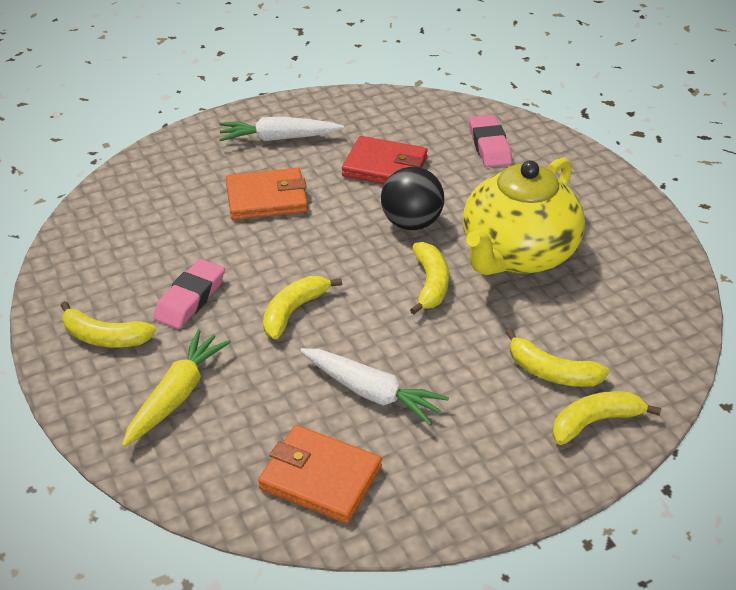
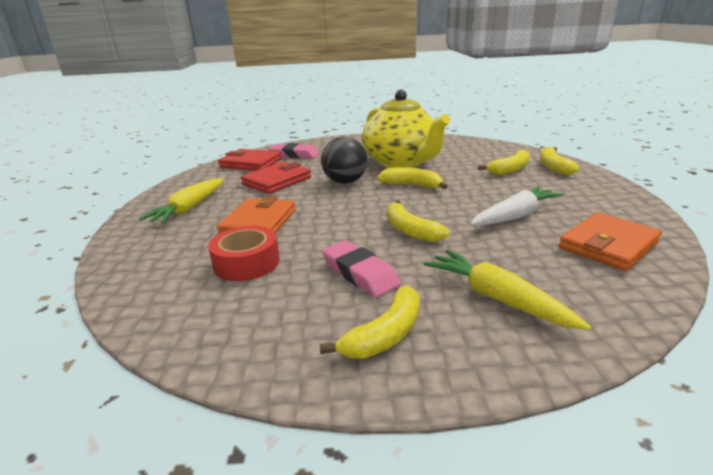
camera: 65 degrees left, 15 degrees down
(184, 224) = (247, 263): none -> red tape
(278, 138) = (189, 208): white carrot -> yellow carrot
(434, 122) = (251, 163): none -> red wallet

